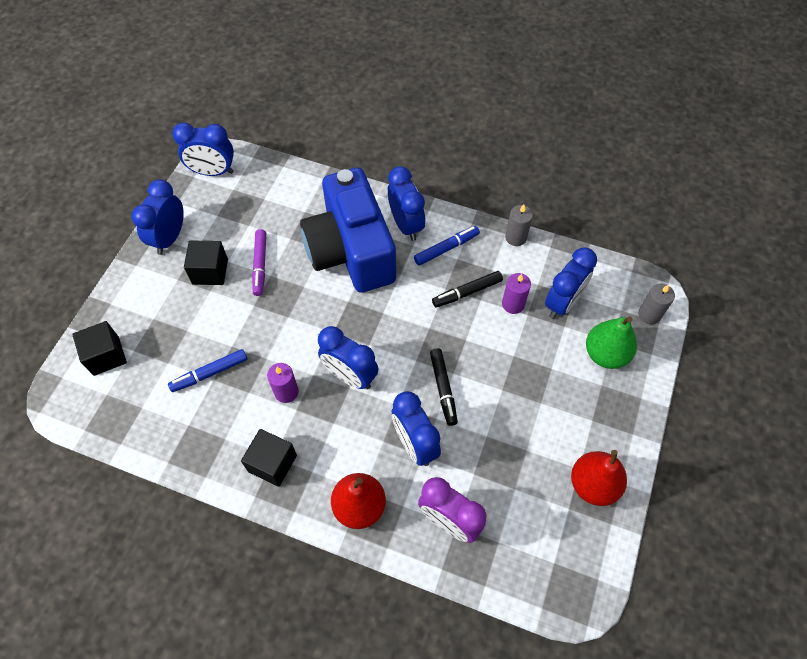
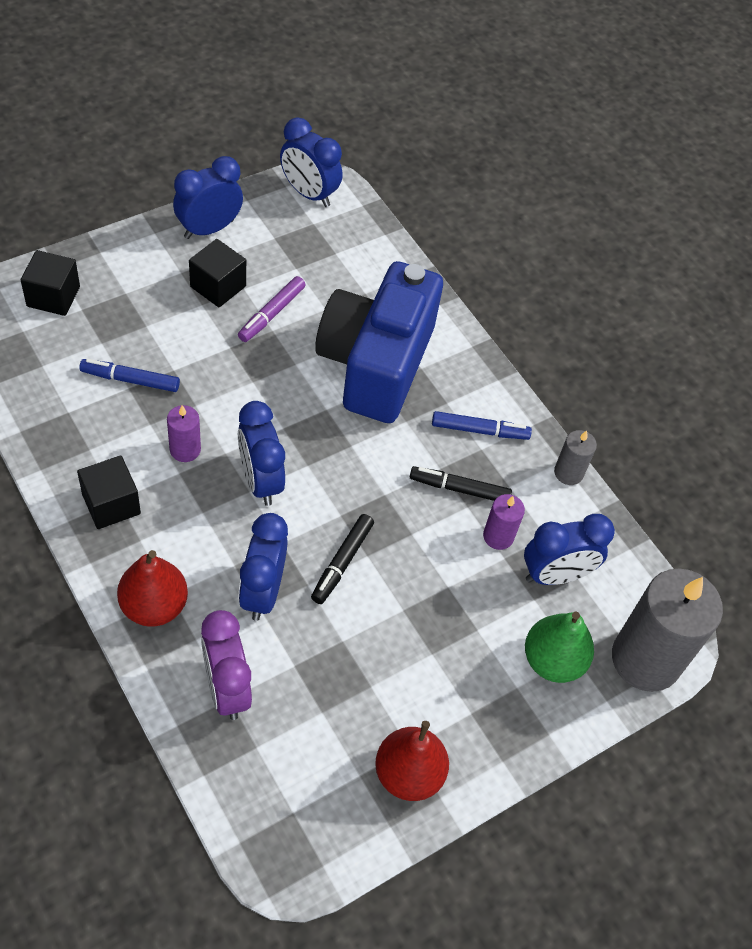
camera: 30 degrees right, 5 degrees down
(406, 225) = (458, 377): blue clock -> none
(649, 314) = (645, 659): grey candle -> grey candle, size x2.16

